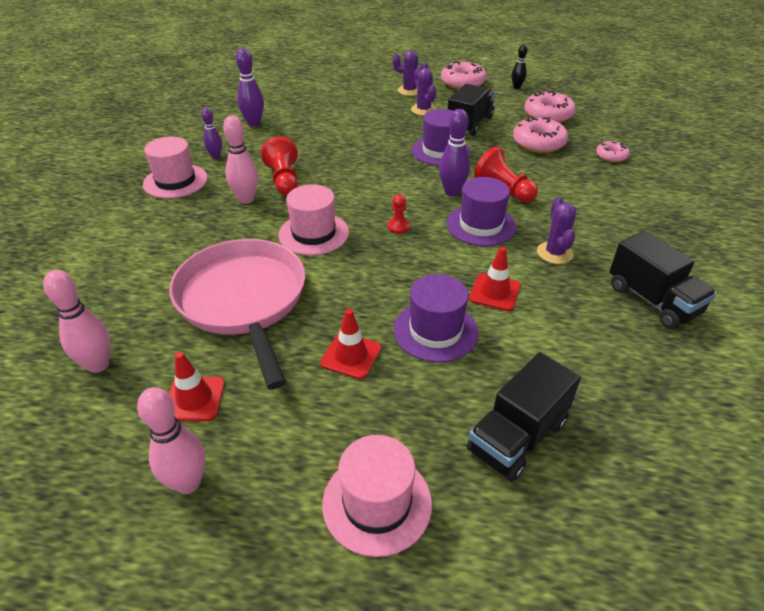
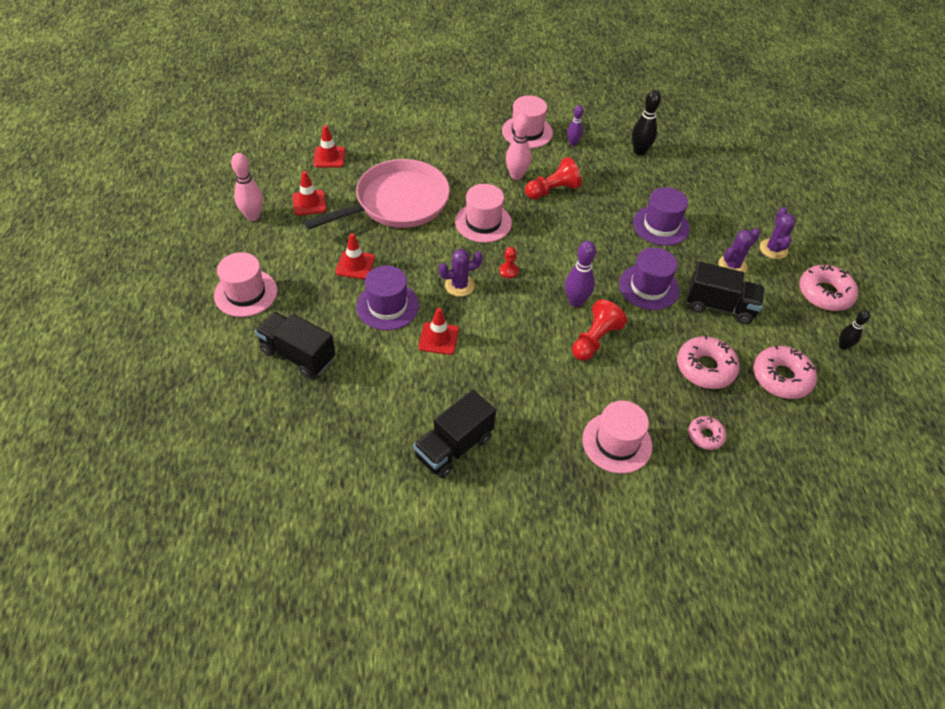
camera: 75 degrees right, 10 degrees up
(98, 365) = (329, 157): pink bowling pin -> red traffic cone
(254, 123) = (639, 151): purple bowling pin -> black bowling pin
(481, 225) = (529, 325): purple hat -> purple hat (661, 225)
(554, 253) = (502, 378): purple cactus -> purple cactus (459, 285)
(626, 198) = (617, 442): none -> pink hat

